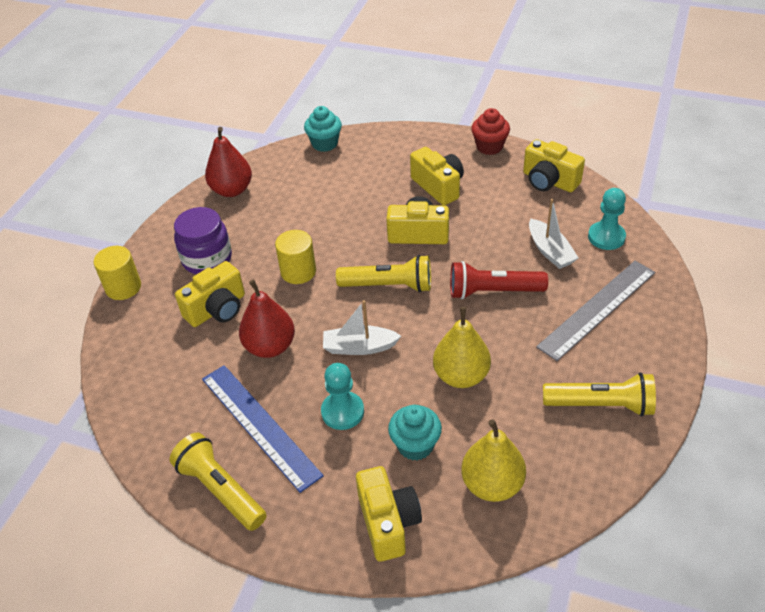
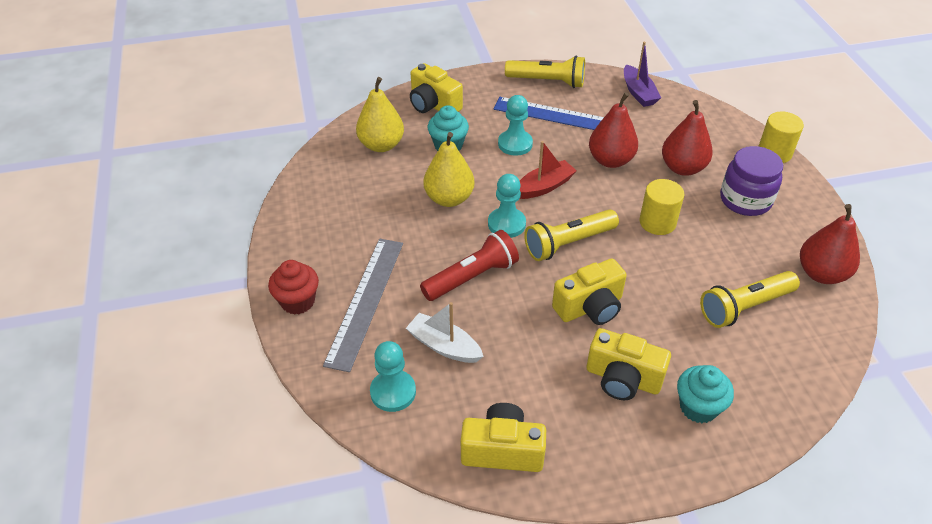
camera: 145 degrees right, 0 degrees up
(145, 417) = (638, 93): none -> purple boat
(217, 309) = (682, 168): yellow camera -> red pear
(325, 144) = (811, 382): turquoise cupcake -> turquoise cupcake (698, 407)
(359, 347) = (544, 187): white boat -> red boat
(426, 325) = (506, 224): none -> turquoise pawn
(489, 147) = (616, 478): red cupcake -> red cupcake (298, 301)
(601, 405) = (328, 221): yellow flashlight -> yellow flashlight (745, 307)

